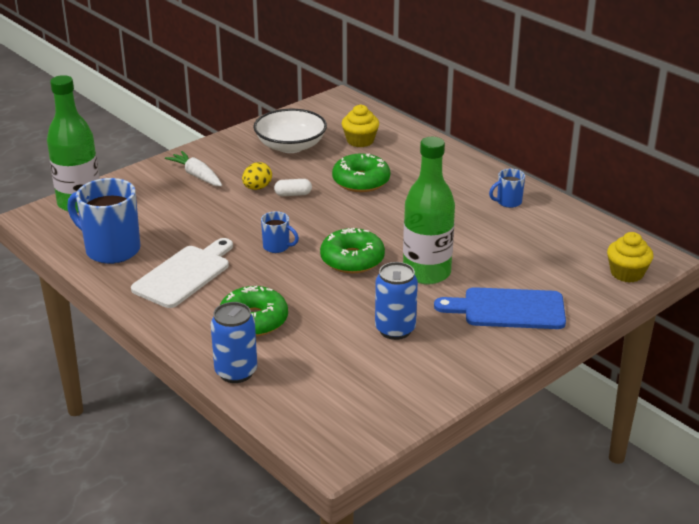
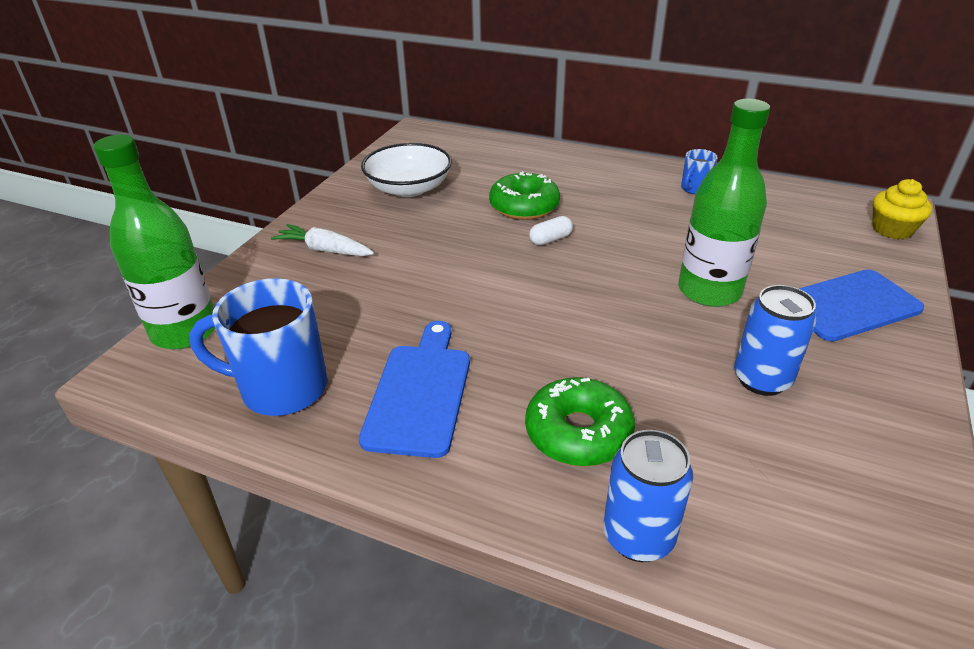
camera: 25 degrees left, 5 degrees up
(184, 274) = (420, 393): white cutting board -> blue cutting board
(257, 188) = (413, 245): yellow egg -> none
(277, 247) = (507, 312): blue mug -> none
(293, 194) = (463, 241): white capsule -> white capsule (550, 239)
(352, 259) = (611, 301): green donut -> none
(360, 141) = (479, 165): yellow cupcake -> none

